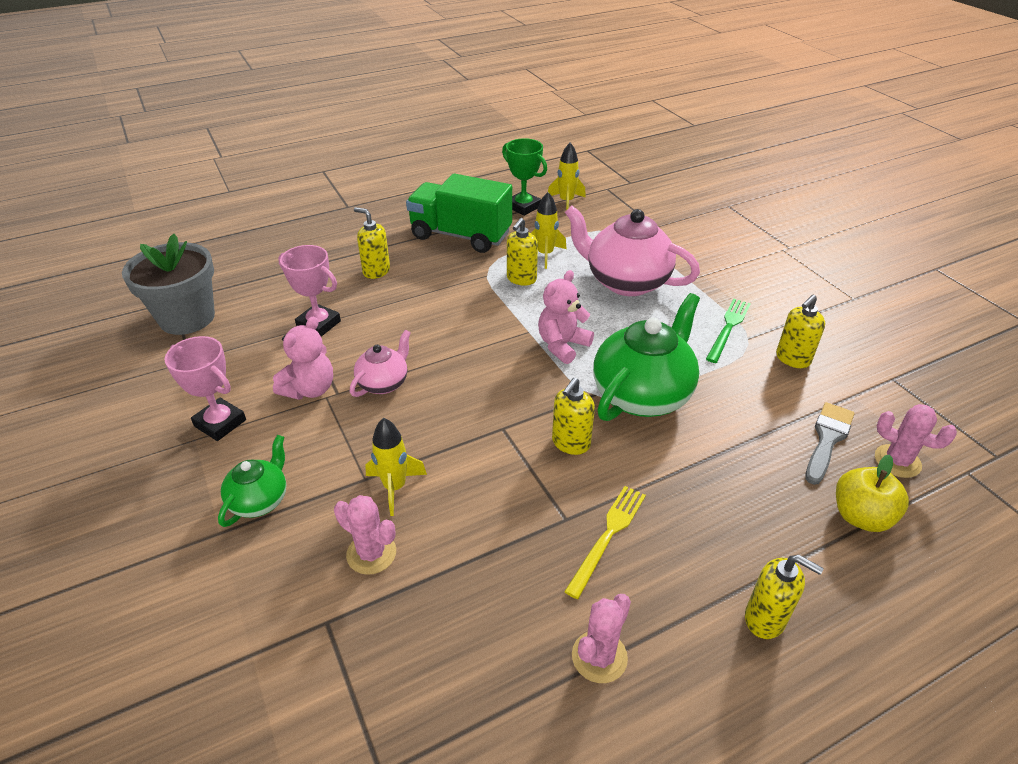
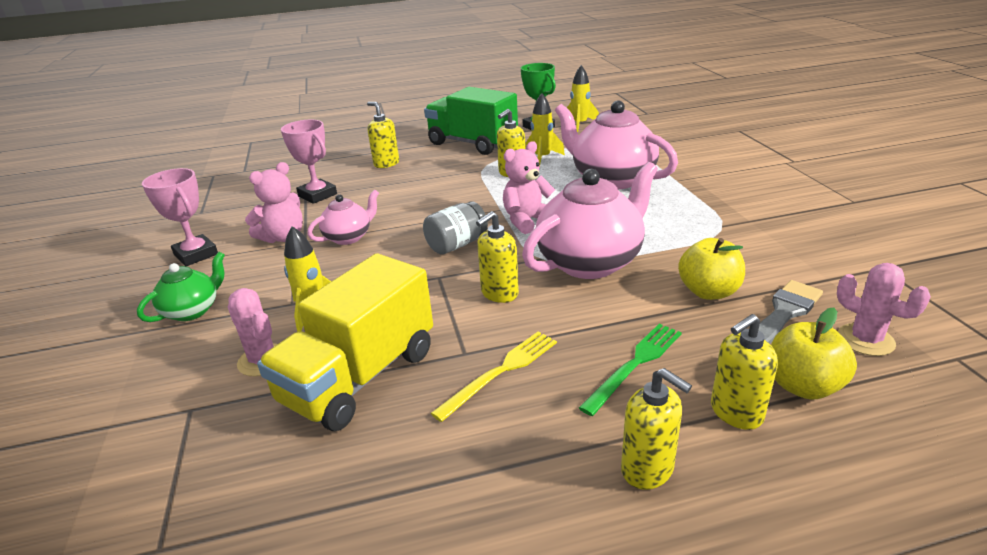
camera: 15 degrees right, 10 degrees down
(187, 318) = (216, 186): grey flower pot -> none
(479, 560) = (360, 377): none -> yellow truck
(503, 384) = (456, 244): none -> grey jar
(599, 657) = (440, 478): pink cactus -> none
(642, 394) = (590, 262): green teapot -> pink teapot
(728, 328) = (703, 217): green fork -> green fork (634, 365)
(758, 421) = (708, 292): none -> yellow apple
(792, 359) = (766, 245): yellow soap dispenser -> yellow soap dispenser (735, 413)

